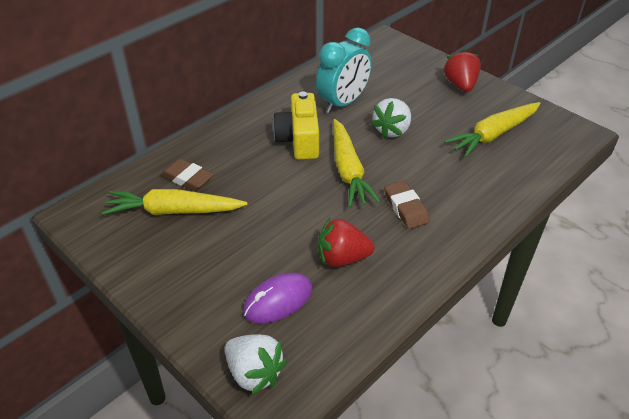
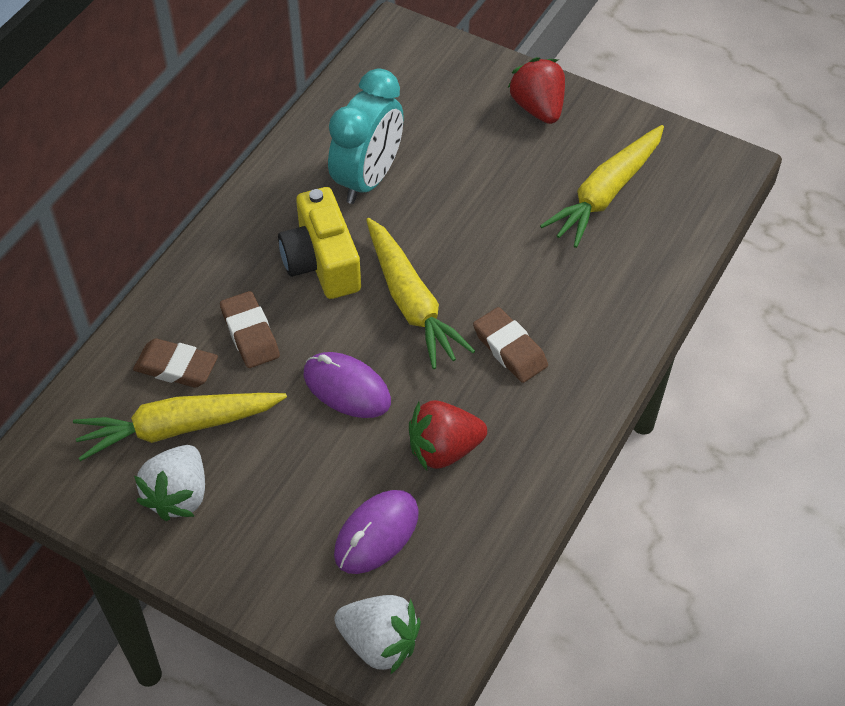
camera: 15 degrees left, 10 degrees up
(240, 169) = (250, 334): none -> brown eraser
(289, 210) = (347, 388): none -> purple mouse
(392, 130) = (456, 216): white strawberry -> white strawberry (178, 495)

